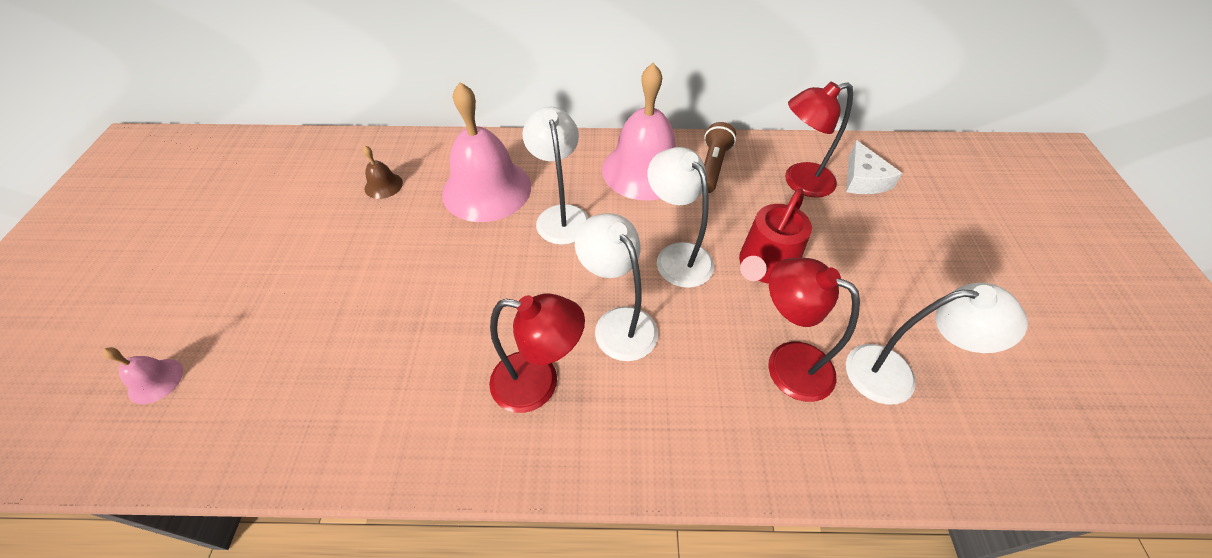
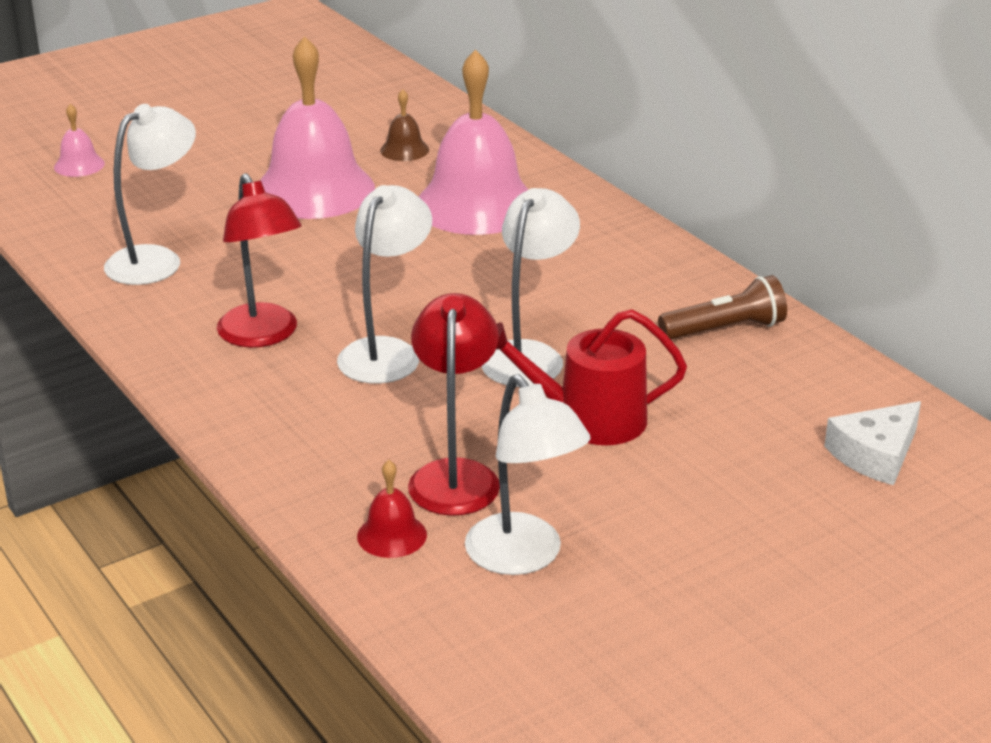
camera: 55 degrees right, 20 degrees down
(561, 215) = (496, 262): white lamp -> white lamp (156, 260)
(644, 170) = (648, 285): pink bell -> pink bell (314, 190)
(799, 182) = (790, 403): red lamp -> none
(839, 435) = (392, 535): none -> red bell

